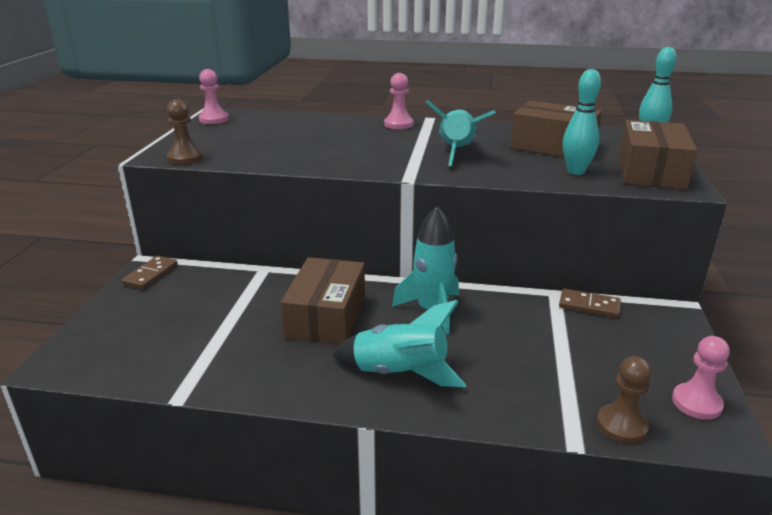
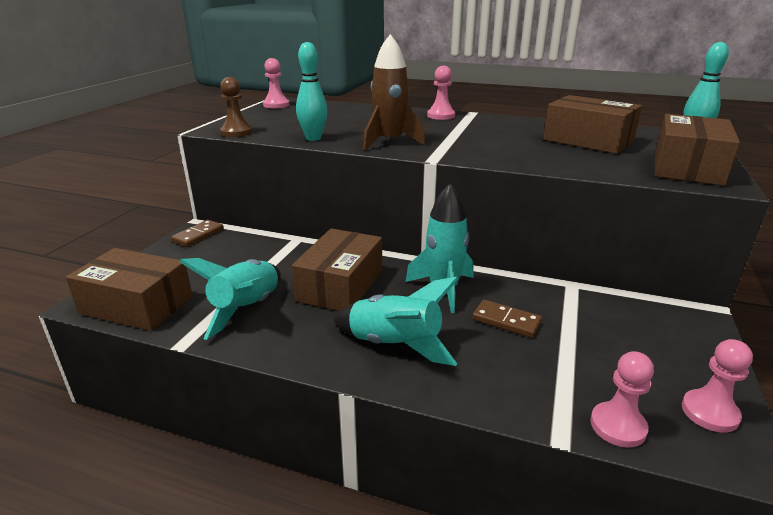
camera: 10 degrees right, 0 degrees up
(111, 361) = (137, 305): none -> brown box
(357, 160) = (389, 142): none -> brown rocket
(457, 152) = (488, 140): turquoise rocket -> turquoise rocket (247, 309)
(576, 171) = (605, 163): turquoise bowling pin -> turquoise bowling pin (313, 138)
(589, 306) = (606, 300): brown domino -> brown domino (506, 321)
(621, 425) = (618, 426): brown pawn -> pink pawn

